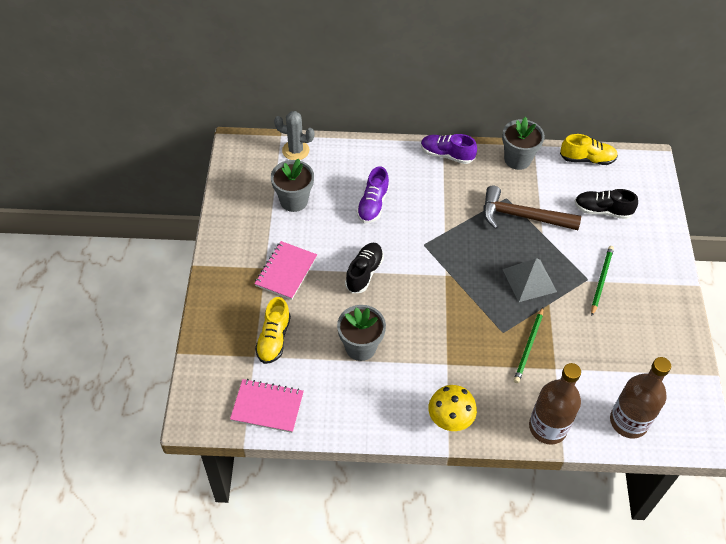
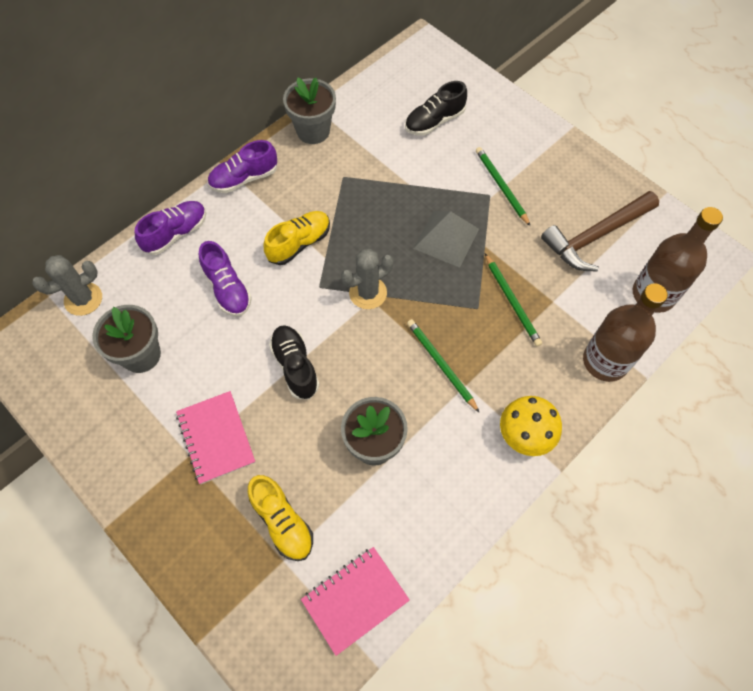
camera: 45 degrees left, 10 degrees up
(377, 155) = (176, 233): none -> purple shoe
(445, 342) = (441, 365): none -> green pencil
(447, 270) = (368, 293): none -> grey cactus
(522, 216) = (375, 183): brown hammer -> brown hammer (595, 236)
(587, 159) = (371, 83): yellow shoe -> yellow shoe (299, 243)

